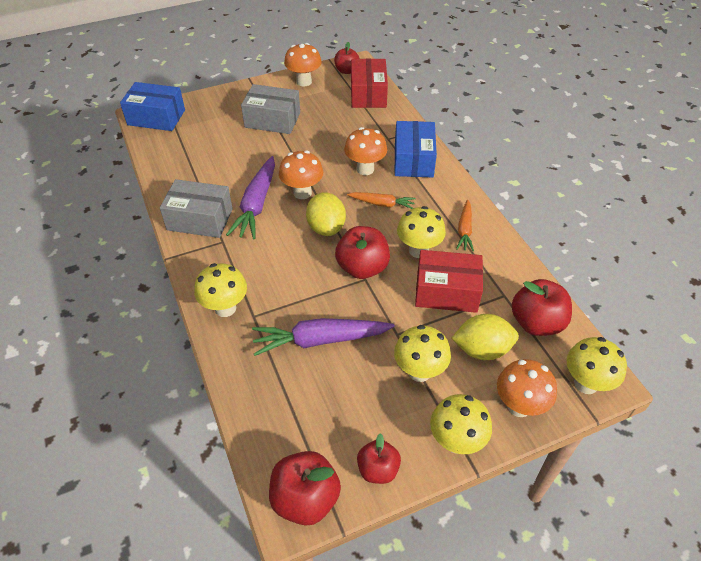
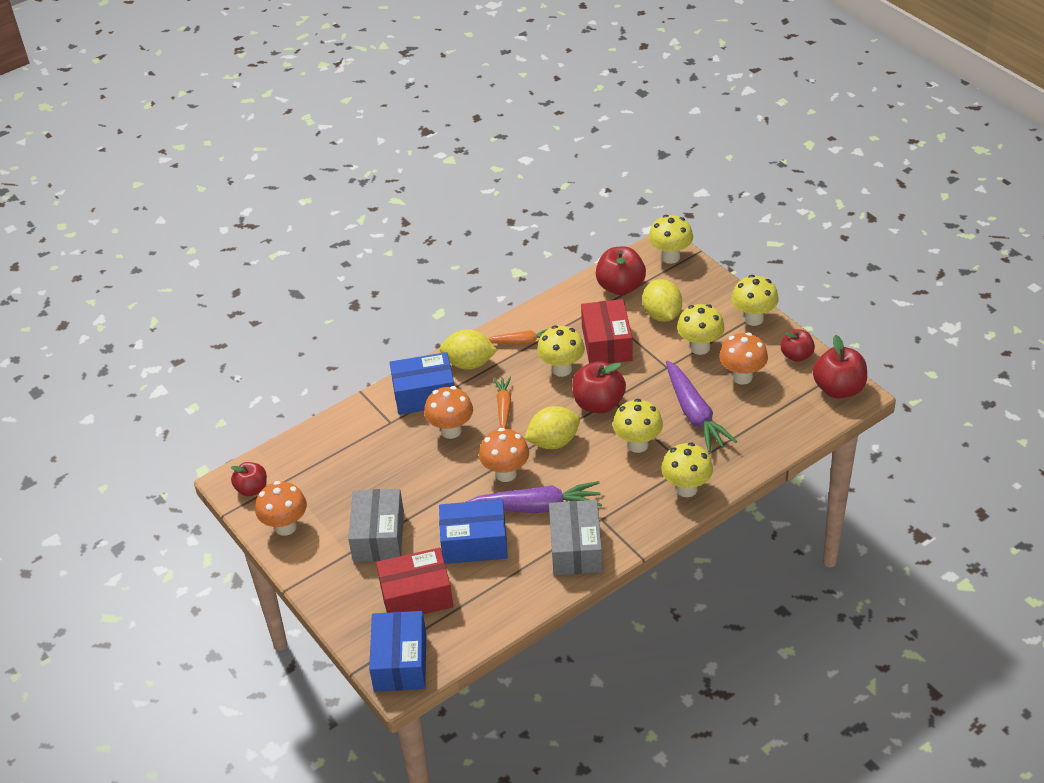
camera: 100 degrees left, 5 degrees down
(239, 165) = (474, 543): none -> blue box
(297, 285) = (637, 444): none -> yellow mushroom
(368, 94) = (303, 457): red box -> red box (416, 595)
(444, 191) = (469, 363): none -> yellow lemon
(519, 406) = (707, 289): orange mushroom -> orange mushroom (742, 377)

